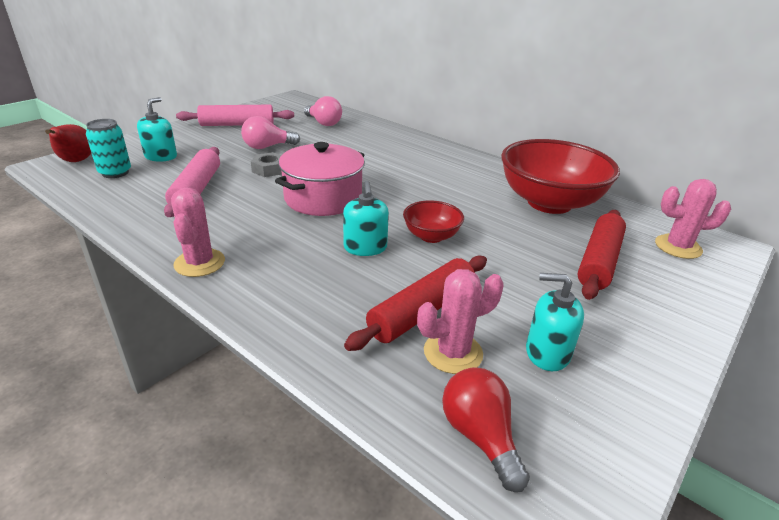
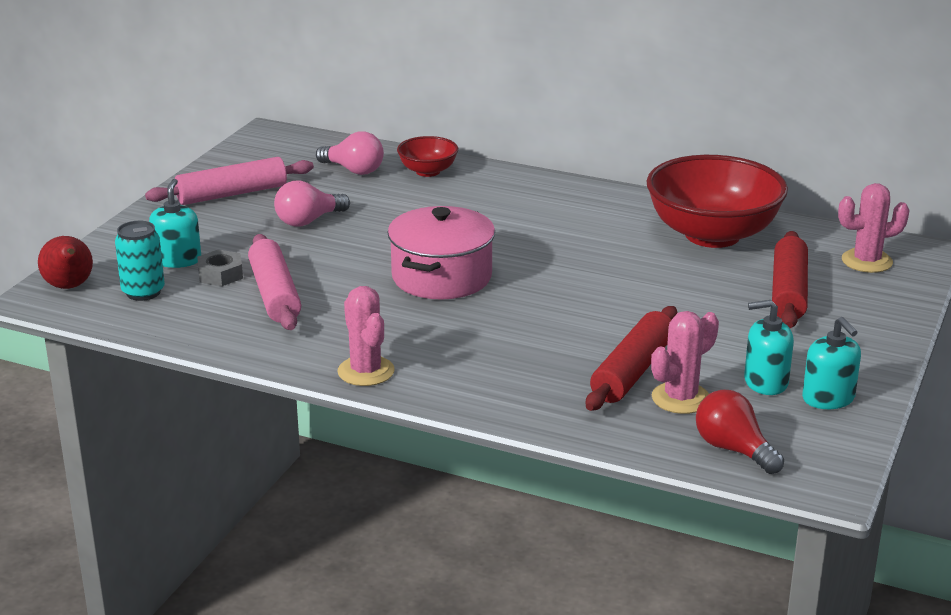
camera: 15 degrees left, 5 degrees down
(269, 169) = (341, 252): grey nut -> grey nut (220, 274)
(365, 247) = (533, 323): turquoise soap dispenser -> turquoise soap dispenser (828, 398)
(431, 236) = (598, 298): red bowl -> red bowl (428, 171)

